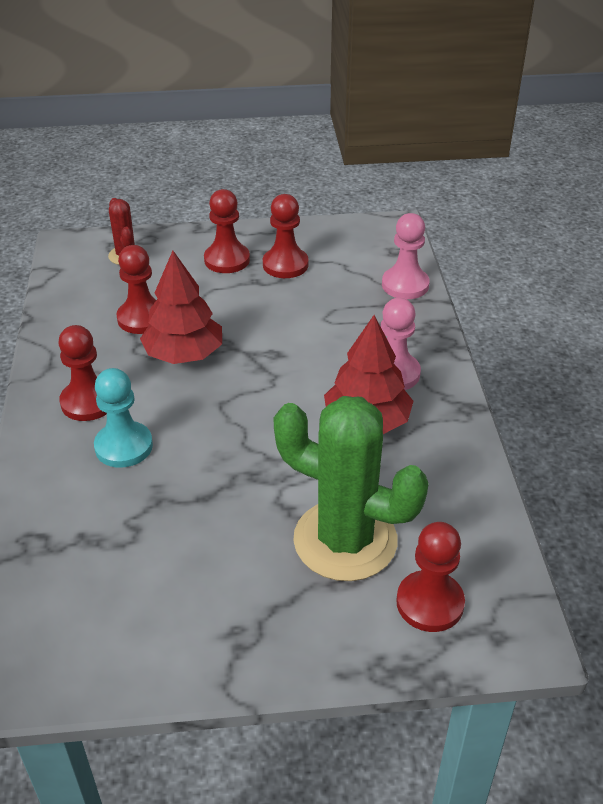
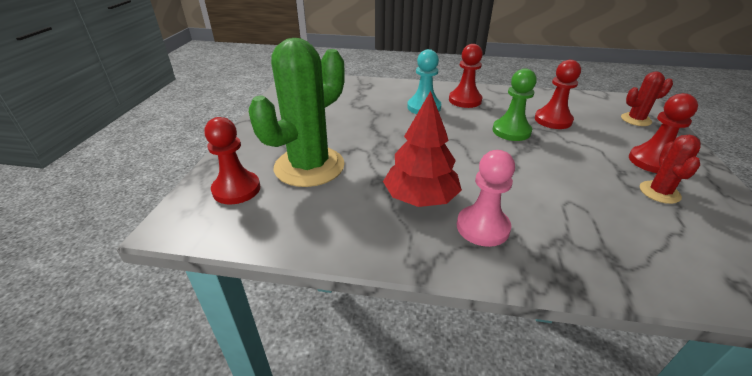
camera: 105 degrees right, 5 degrees down
(184, 354) = (511, 131): red tree -> green pawn
(285, 265) = (659, 192): red pawn -> red cactus
(405, 285) = (655, 276): pink pawn -> none

